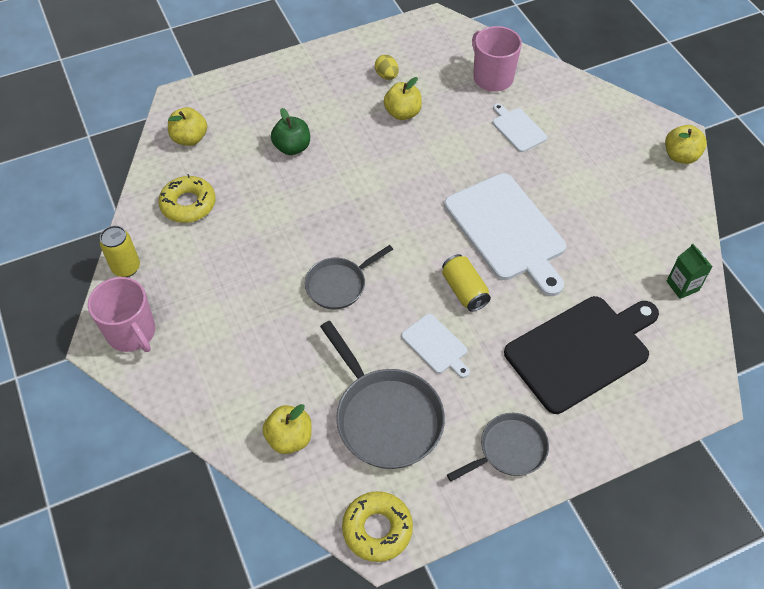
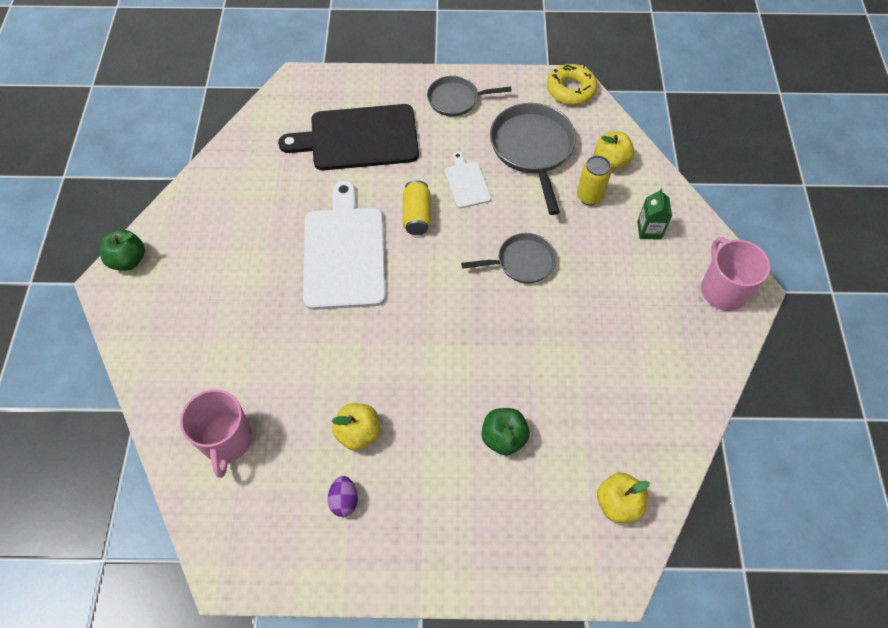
camera: 155 degrees left, 5 degrees up
(126, 267) = (719, 358): yellow can -> yellow can (589, 196)
(188, 204) = (641, 408): yellow donut -> none
(386, 76) = (344, 500): yellow egg -> purple egg
(517, 128) = (252, 358): white cutting board -> none
(680, 156) = (128, 260): yellow apple -> green apple
(682, 286) = (241, 152): green carton -> green carton (649, 230)

